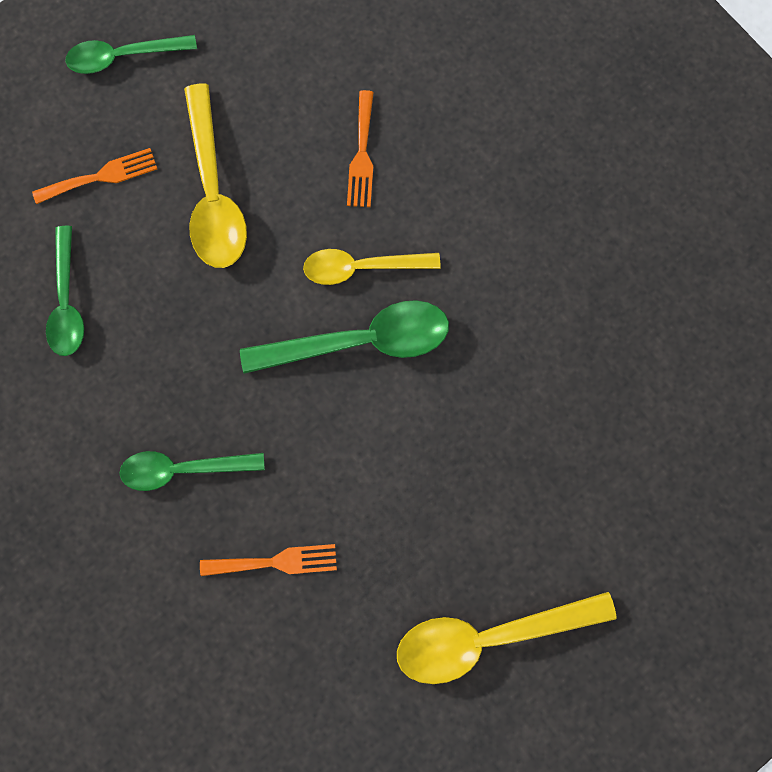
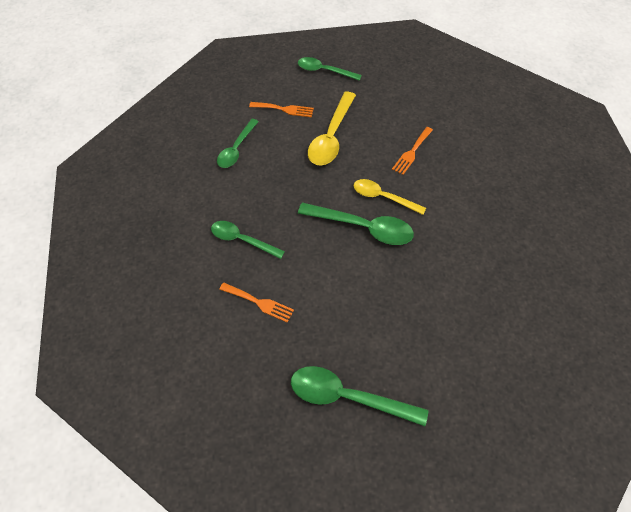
camera: 30 degrees right, 20 degrees down
(488, 636) = (347, 397): yellow spoon -> green spoon

